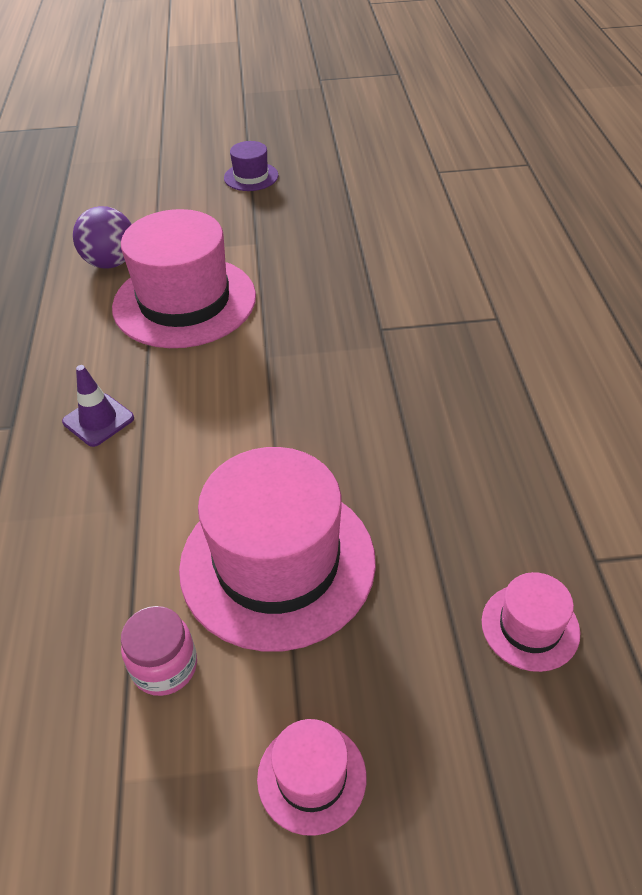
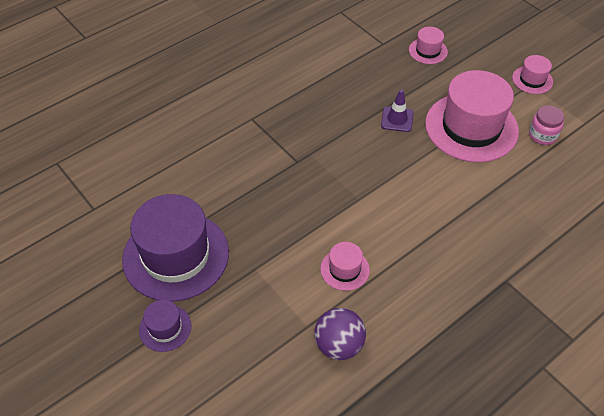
camera: 125 degrees left, 5 degrees up
(98, 420) = (465, 243): purple traffic cone -> purple traffic cone (397, 119)
(184, 301) = (345, 269): pink hat -> pink hat, size x0.46
(326, 202) = (176, 255): none -> purple hat

